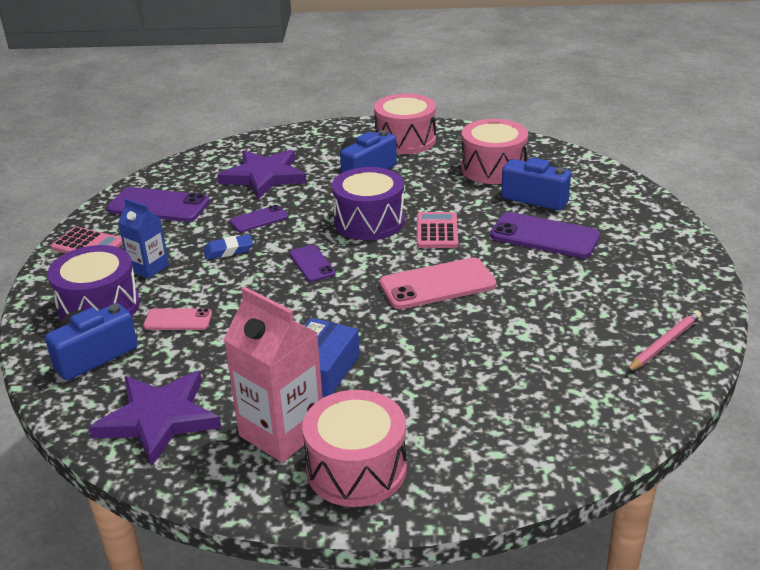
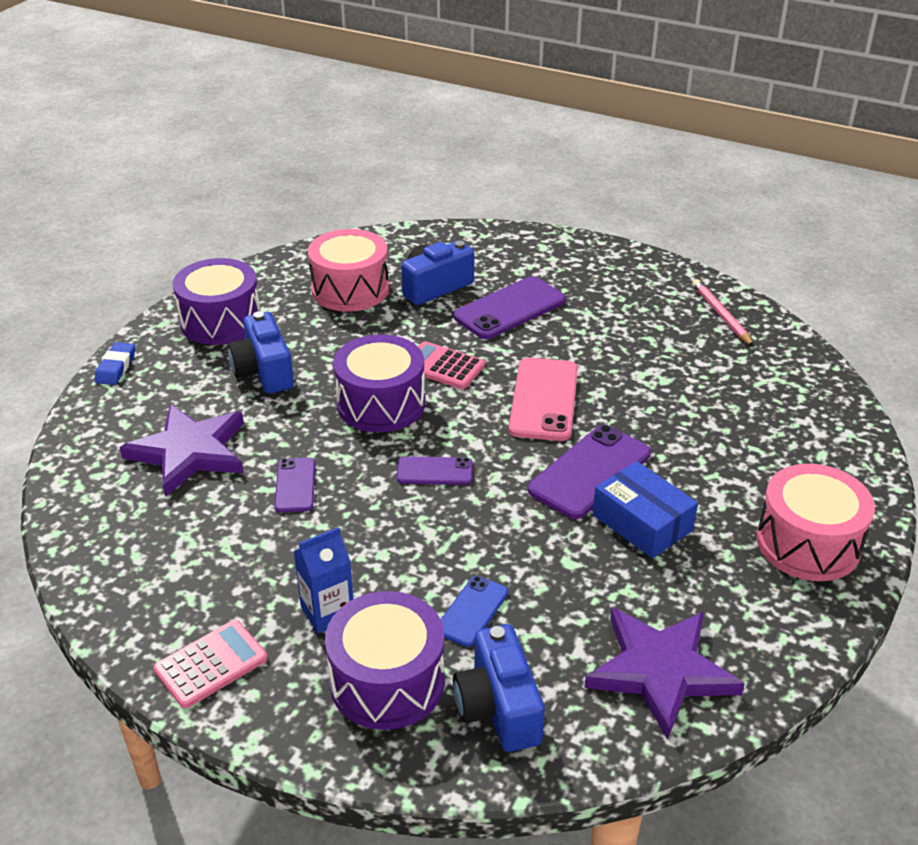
camera: 65 degrees left, 5 degrees up
(158, 206) = (168, 567): purple phone -> purple phone (590, 472)
(178, 320) = (472, 611): pink phone -> blue phone
(228, 250) = (347, 530): blue eraser -> blue eraser (116, 367)
(282, 432) = (730, 579): pink carton -> none
(405, 140) = (221, 321): pink drum -> purple drum

